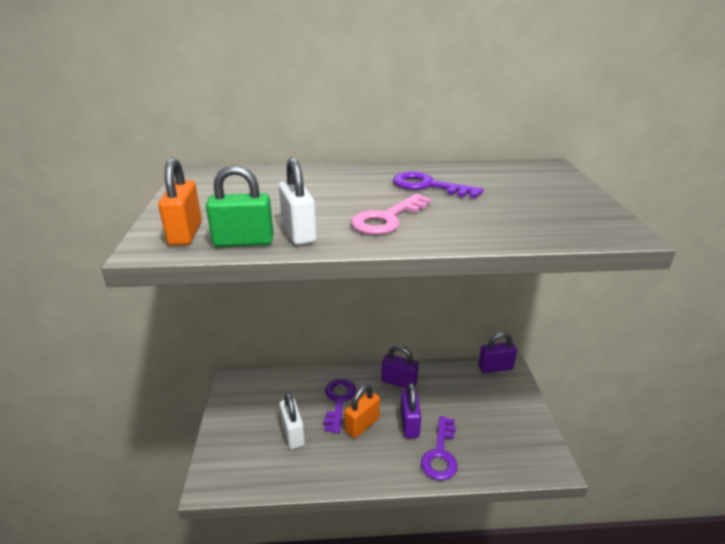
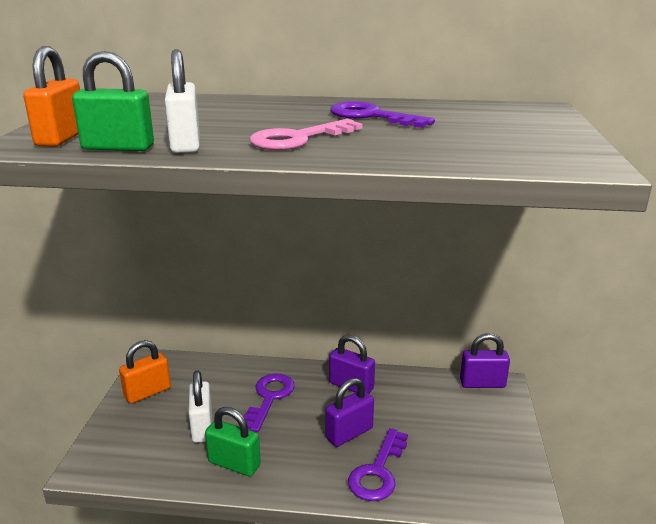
camera: 10 degrees right, 5 degrees down
(328, 463) = (234, 464): none -> green padlock
(362, 425) = (289, 427): orange padlock -> orange padlock (147, 392)
(409, 424) = (349, 433): purple padlock -> purple padlock turned 45 degrees clockwise

